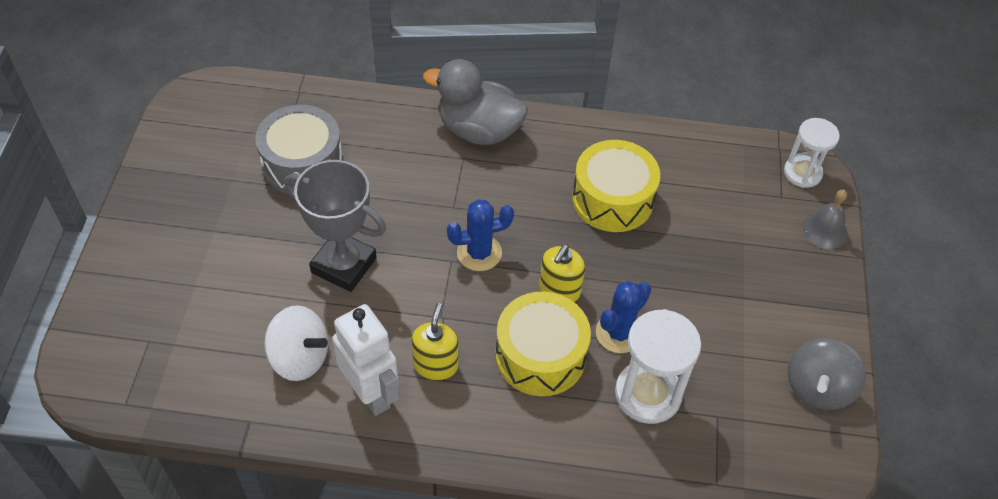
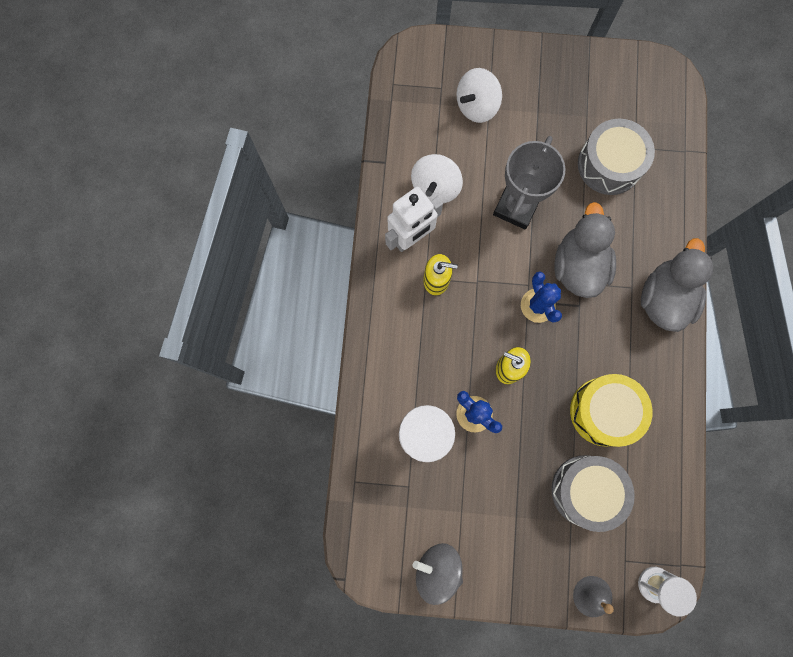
camera: 90 degrees right, 25 degrees up
(188, 299) = (476, 106): none -> white spinning top
(431, 207) = (578, 266): none -> grey duck
(540, 355) = (450, 355): yellow drum -> none
(706, 225) = (586, 490): none -> grey drum

